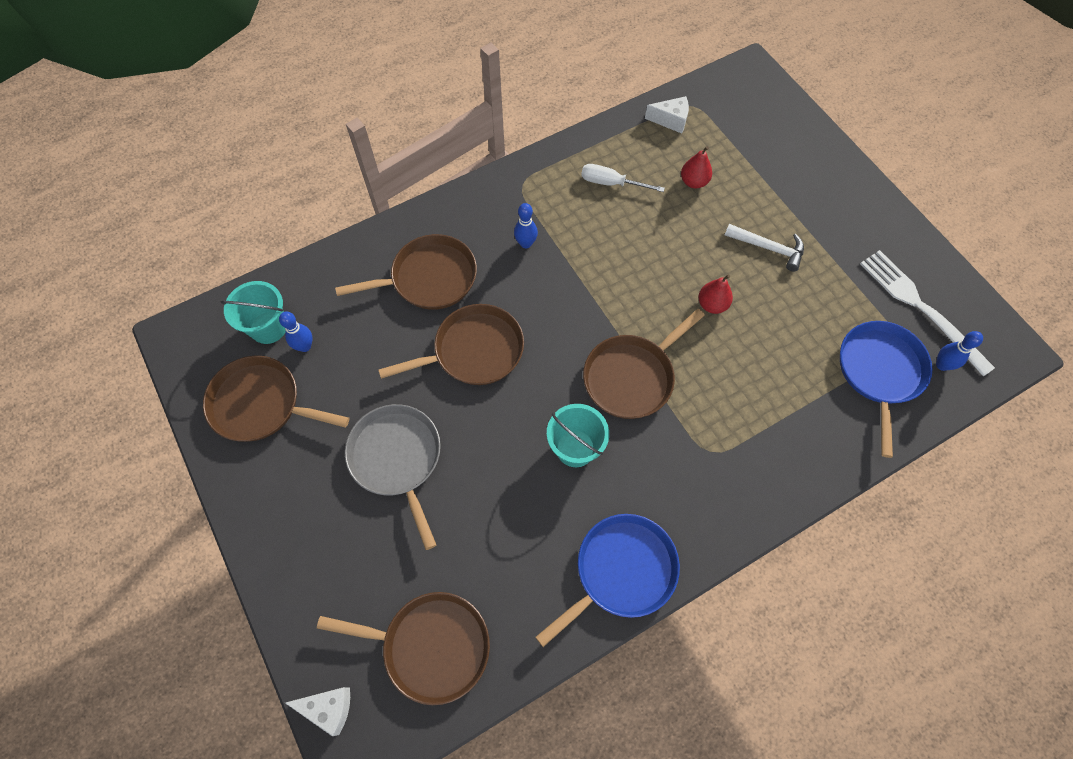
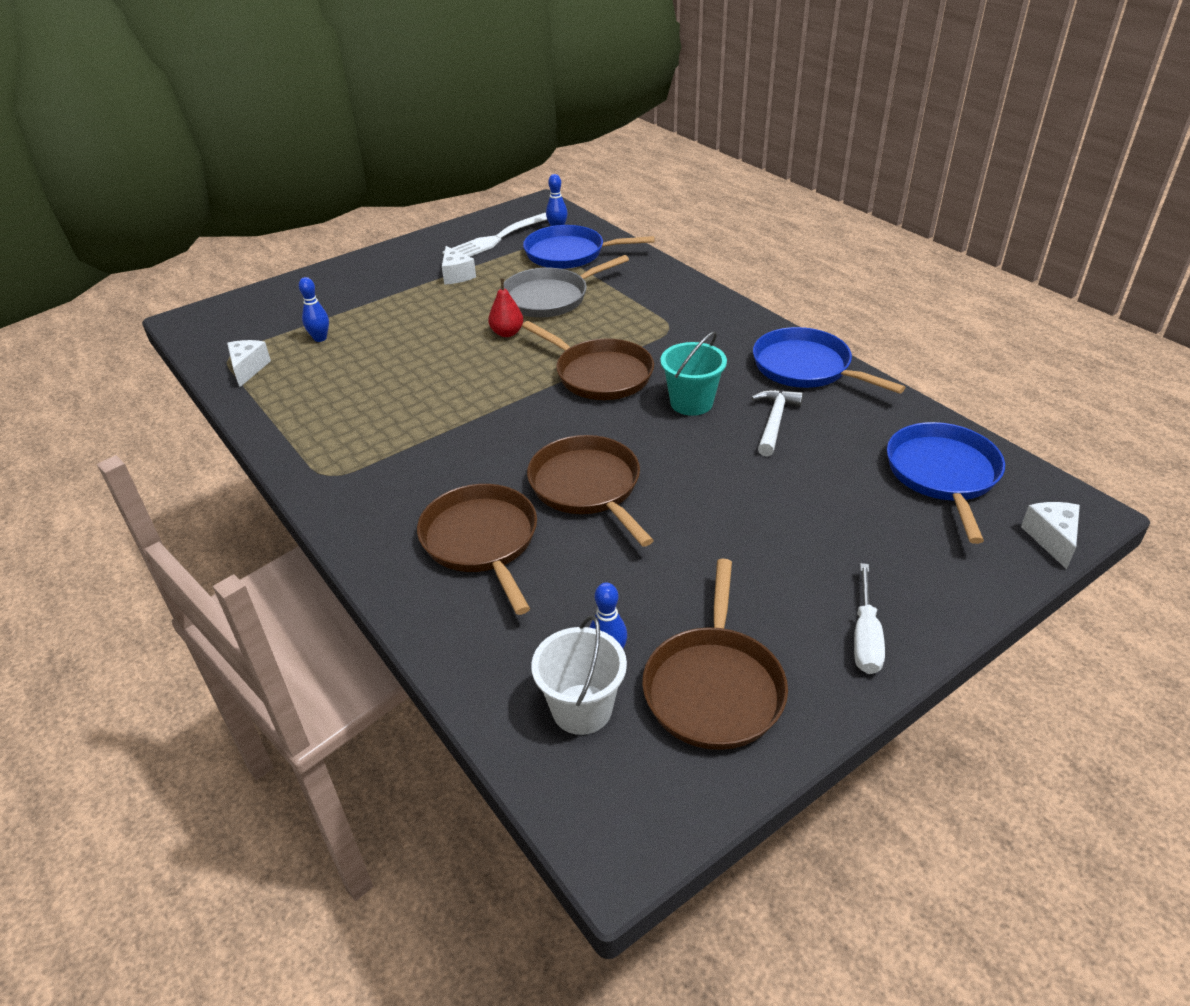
camera: 95 degrees left, 25 degrees down
(268, 327) = (582, 709): turquoise bucket -> white bucket
(397, 459) = (748, 531): grey pan -> grey pan (549, 298)
(431, 646) = (943, 474): brown pan -> blue pan
(526, 243) = (426, 462): blue bowling pin -> blue bowling pin (320, 338)
(611, 183) = (338, 404): white screwdriver -> white screwdriver (865, 637)
(693, 182) = (345, 350): red pear -> none
(769, 248) = (437, 305): white hammer -> white hammer (774, 421)
(829, 264) = (456, 275): none -> white cheese

